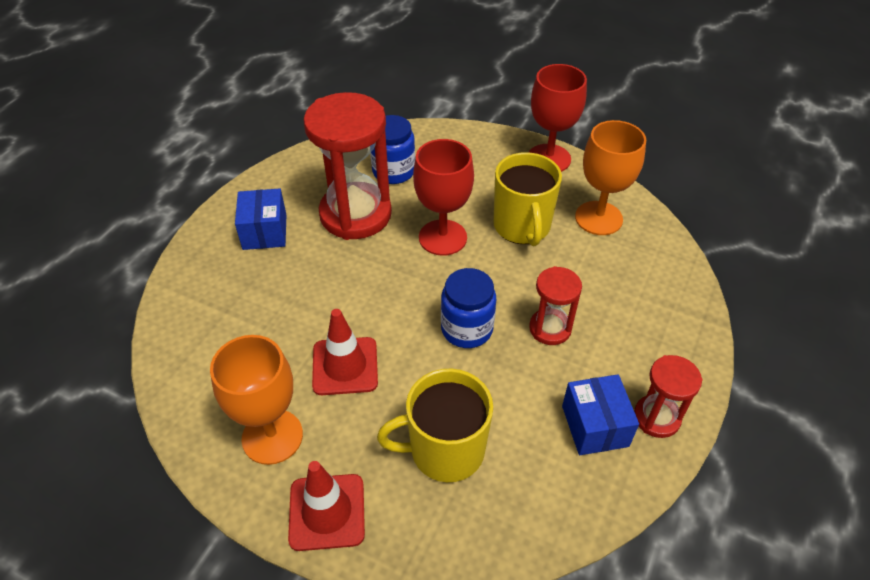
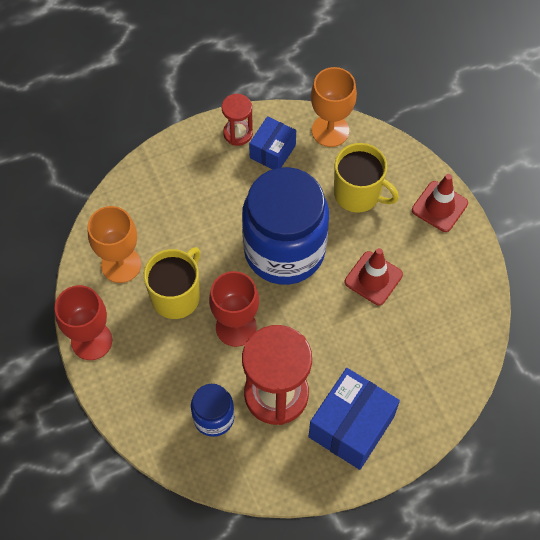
camera: 140 degrees left, 15 degrees up
(264, 232) = (351, 426): blue box -> blue box, size x1.63
(272, 436) = (442, 265): orange goblet -> orange goblet (330, 130)
(467, 329) = (284, 250): blue jar -> blue jar, size x2.12
(550, 328) = (237, 216): red hourglass -> none

